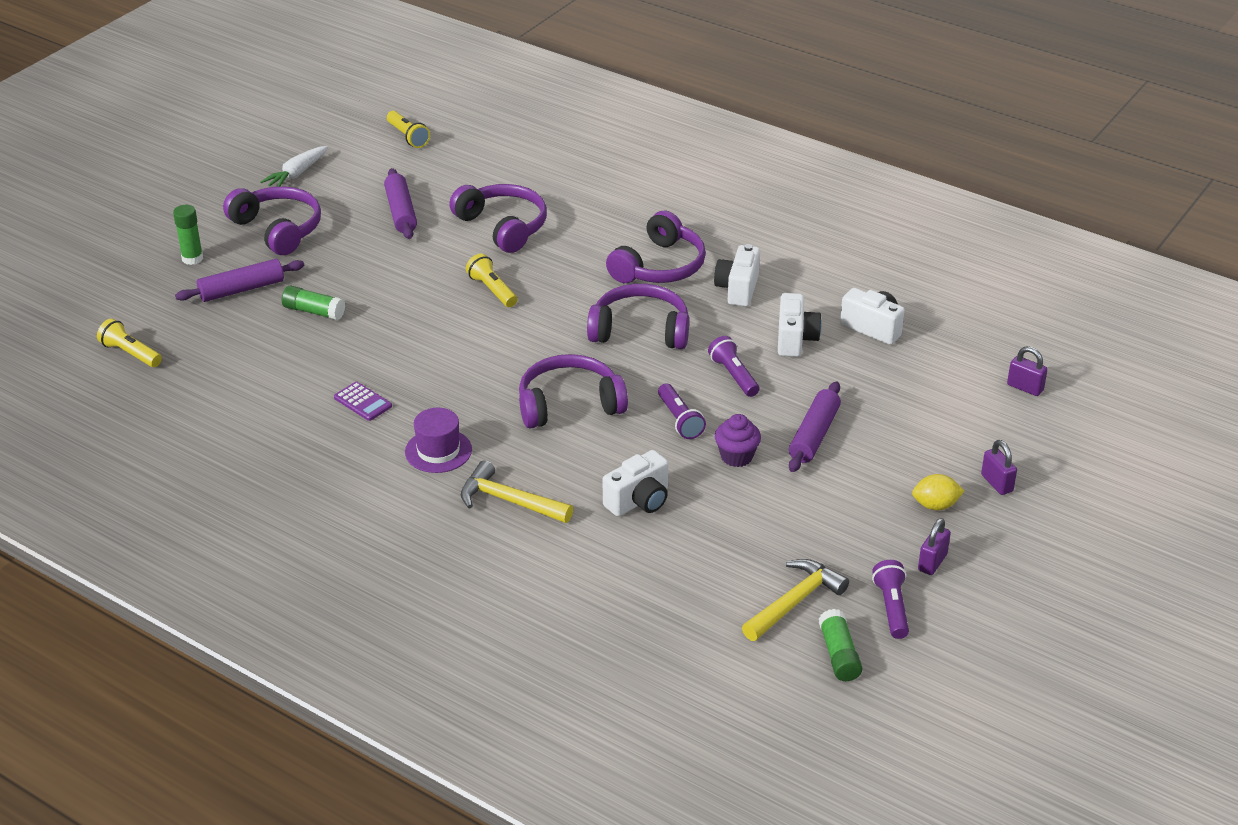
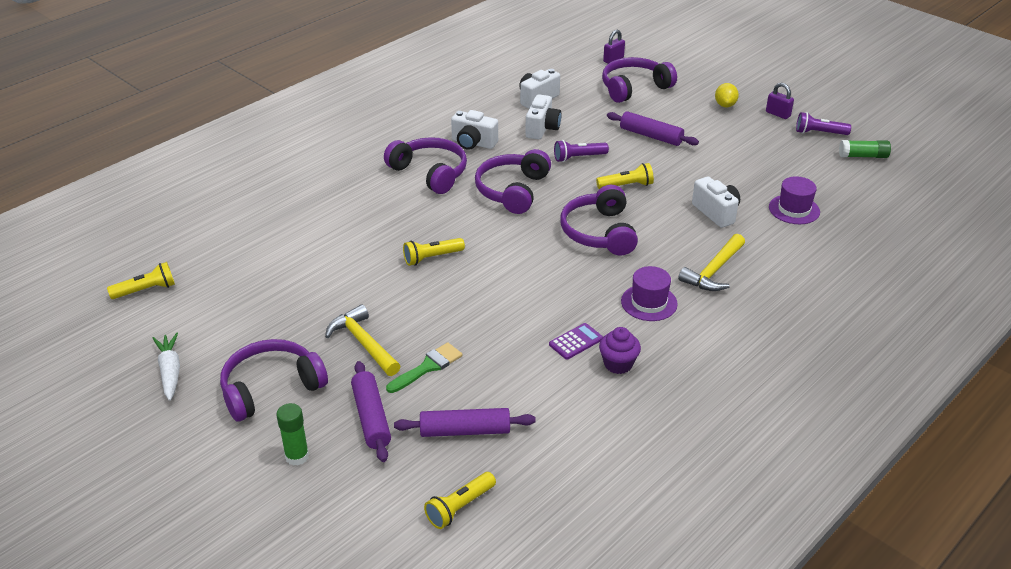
camera: 80 degrees left, 0 degrees up
(296, 174) = (170, 371): white carrot -> white carrot turned 150 degrees counterclockwise
(314, 311) = (428, 367): green glue stick -> green brush
(401, 212) = (281, 302): purple rolling pin -> purple rolling pin (465, 431)
(503, 226) = (336, 244): purple headphones -> purple headphones (634, 88)
(667, 574) = (794, 209): none -> purple hat
(679, 420) = (626, 185): purple flashlight -> yellow flashlight
(736, 456) = (670, 168): purple cupcake -> purple cupcake (618, 364)
(794, 602) = (817, 165): yellow hammer -> yellow hammer (363, 343)
(795, 339) = (542, 128): white camera -> white camera turned 90 degrees clockwise
(996, 483) = (705, 83): purple padlock -> none

